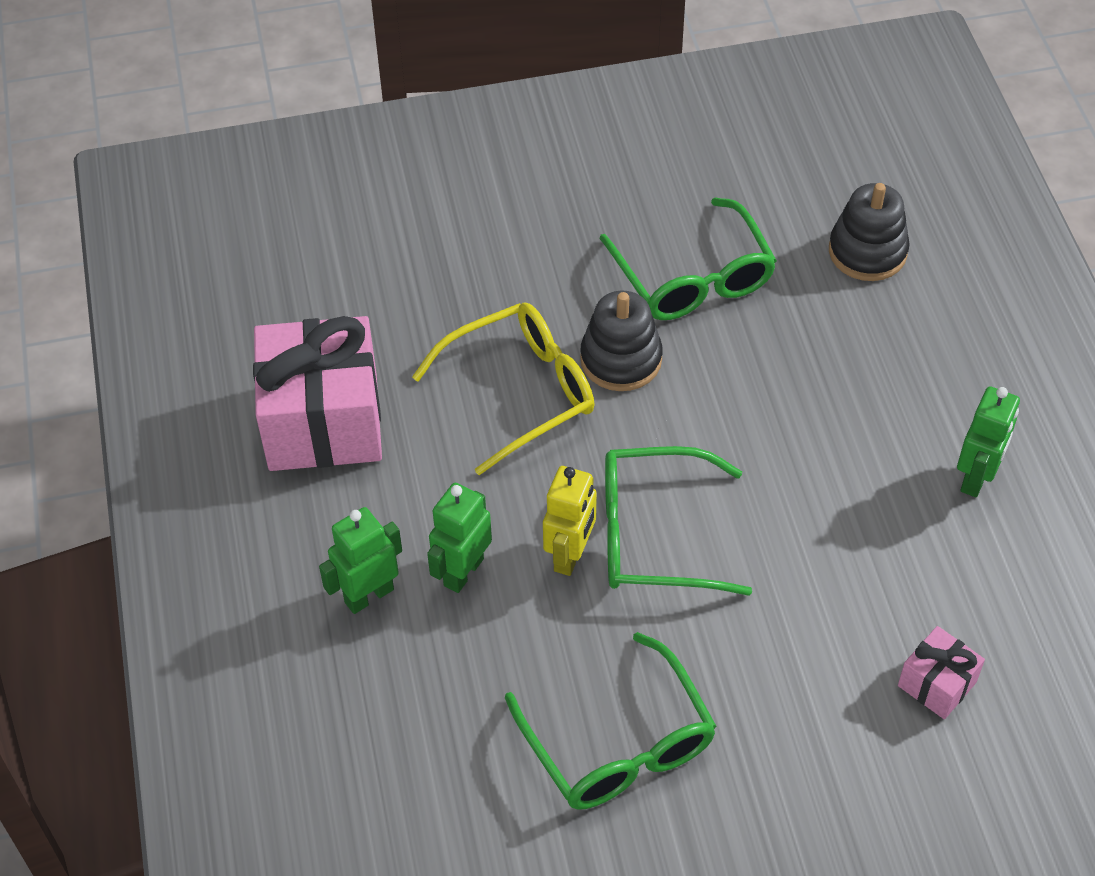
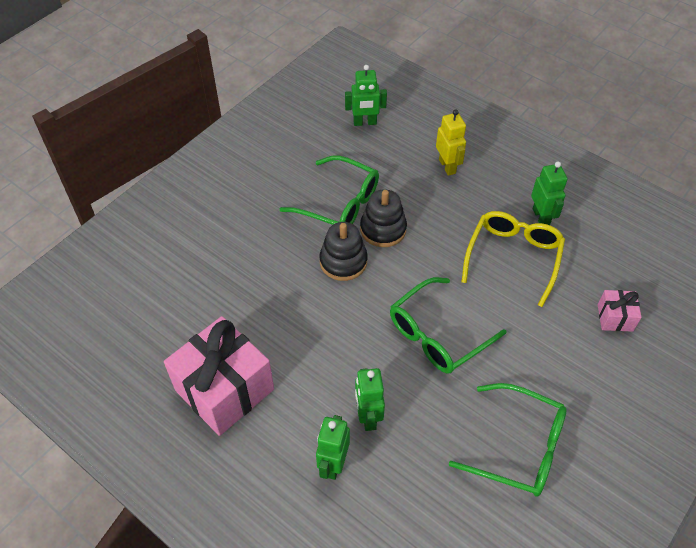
camera: 40 degrees left, 0 degrees up
(520, 392) = (311, 308): yellow glasses -> yellow glasses (513, 257)
(570, 555) = (410, 371): yellow robot -> yellow robot (447, 166)
(845, 182) = (365, 122): none -> green robot
(867, 252) = (403, 147): black stacking toy -> black stacking toy (383, 229)

